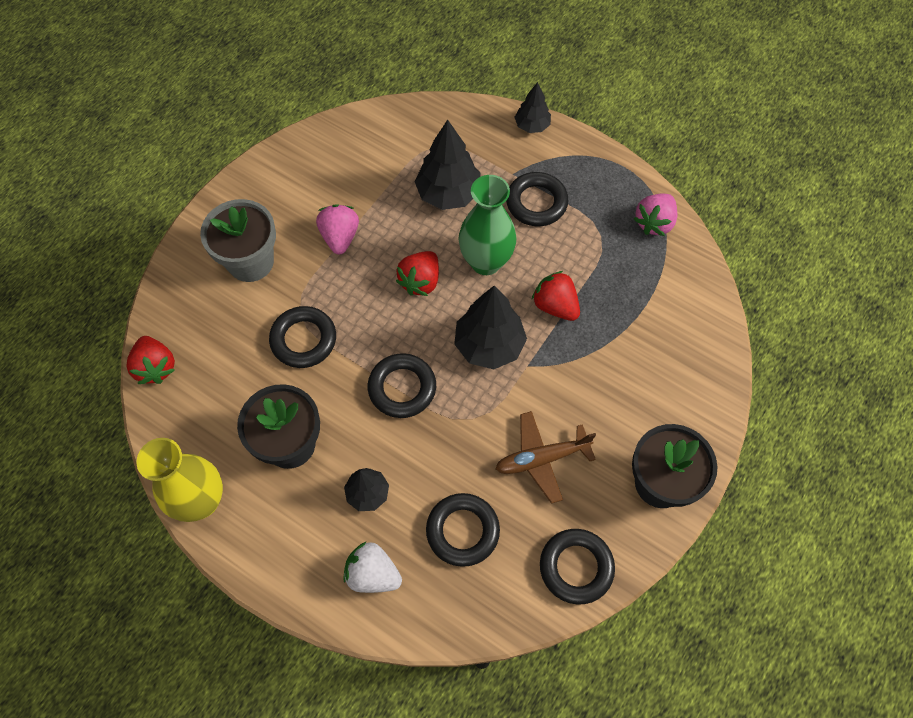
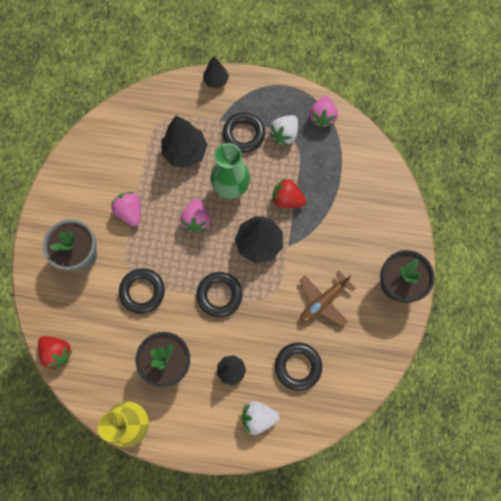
camera: 25 degrees left, 10 degrees up
(420, 281) = (196, 220): red strawberry -> pink strawberry
(576, 567) = (372, 357): black ring -> none
(591, 224) = (284, 134): none -> white strawberry

